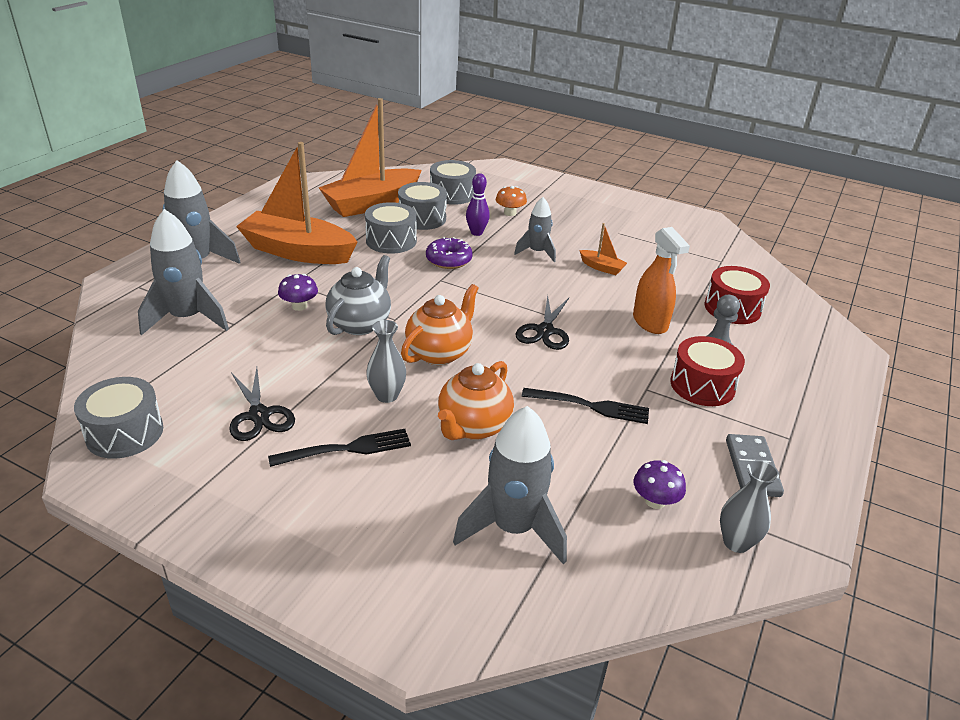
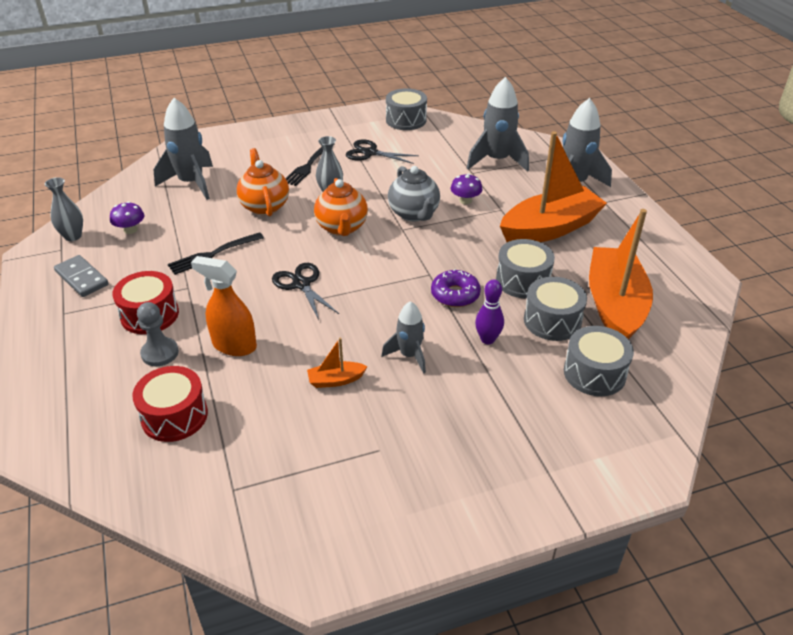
camera: 135 degrees right, 5 degrees up
(510, 213) = (508, 390): orange mushroom -> none

